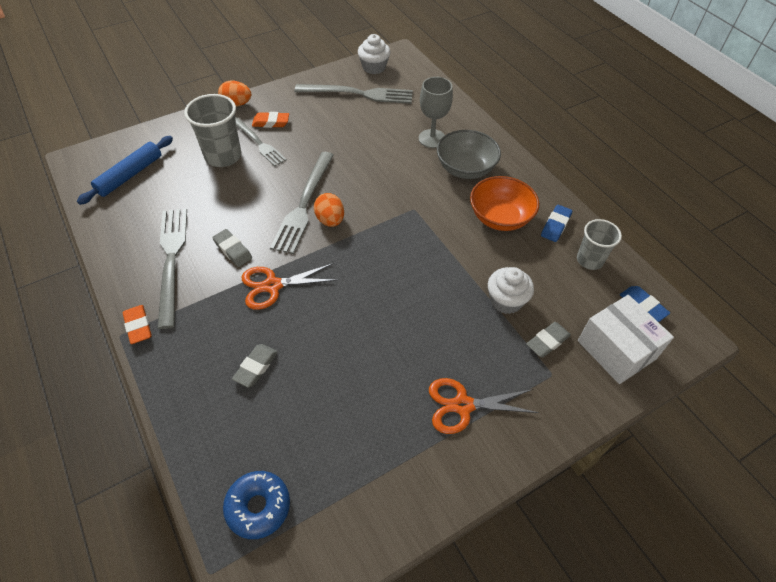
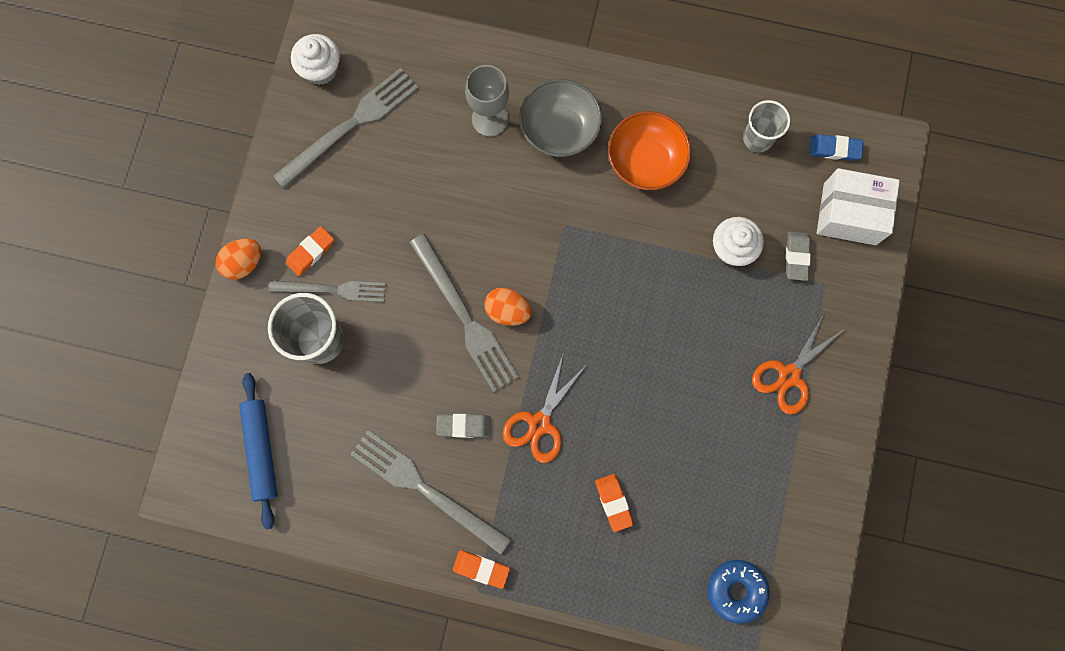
camera: 45 degrees left, 25 degrees up
(256, 367) = (613, 502): grey eraser -> orange eraser
(555, 225) = (698, 124): blue eraser -> none

